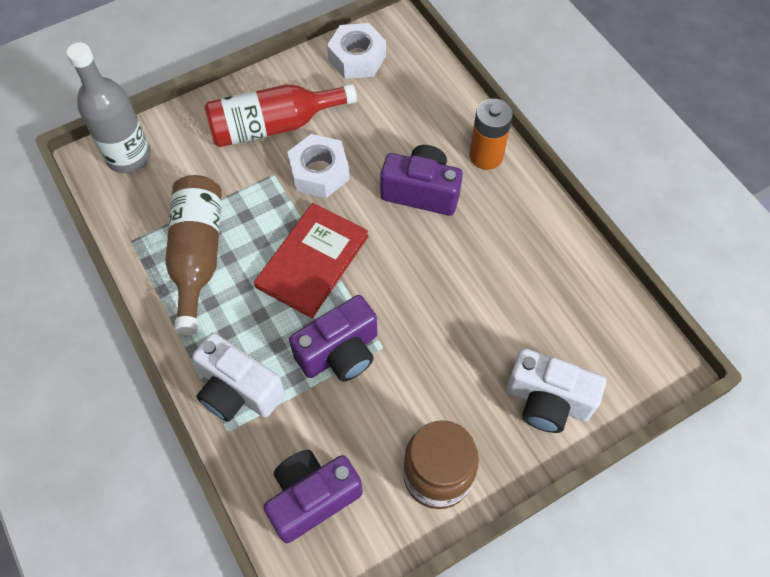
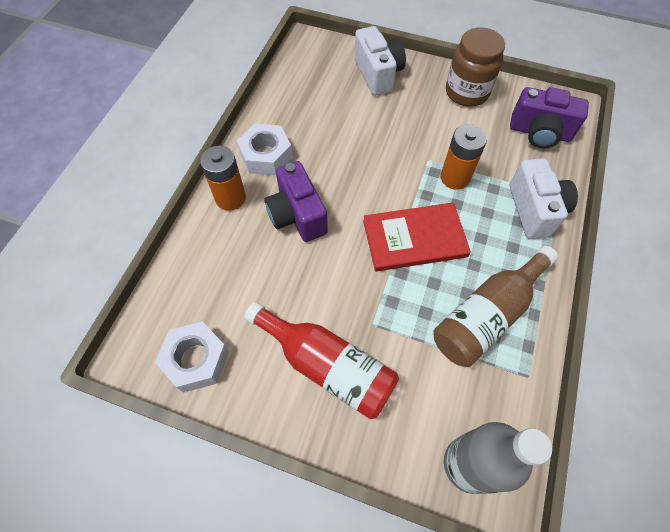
camera: 130 degrees left, 0 degrees up
(319, 172) = (340, 293): white nut -> white nut (266, 156)
(340, 352) = (455, 177): purple camera -> orange battery

